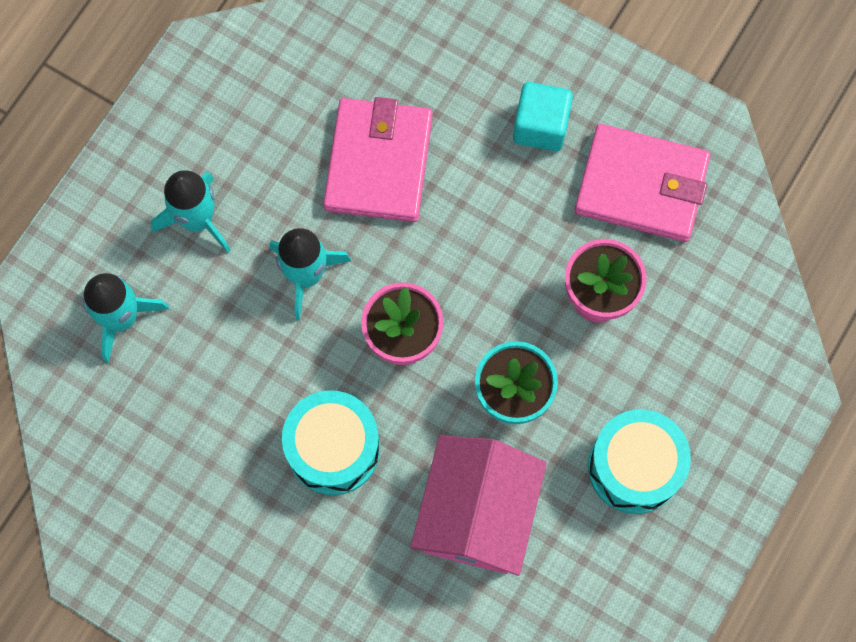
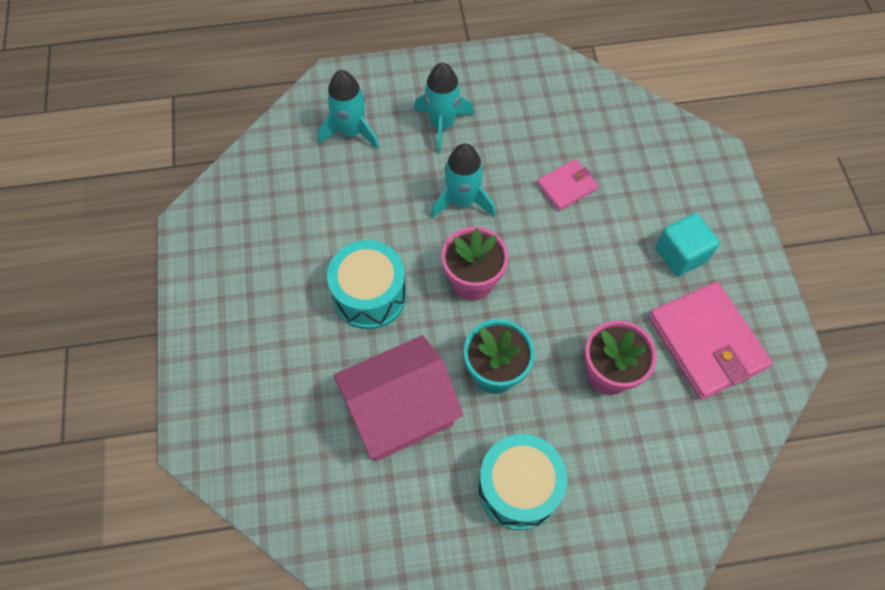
camera: 50 degrees right, 10 degrees down
(378, 163) = (566, 186): pink wallet -> pink wallet, size x0.53

